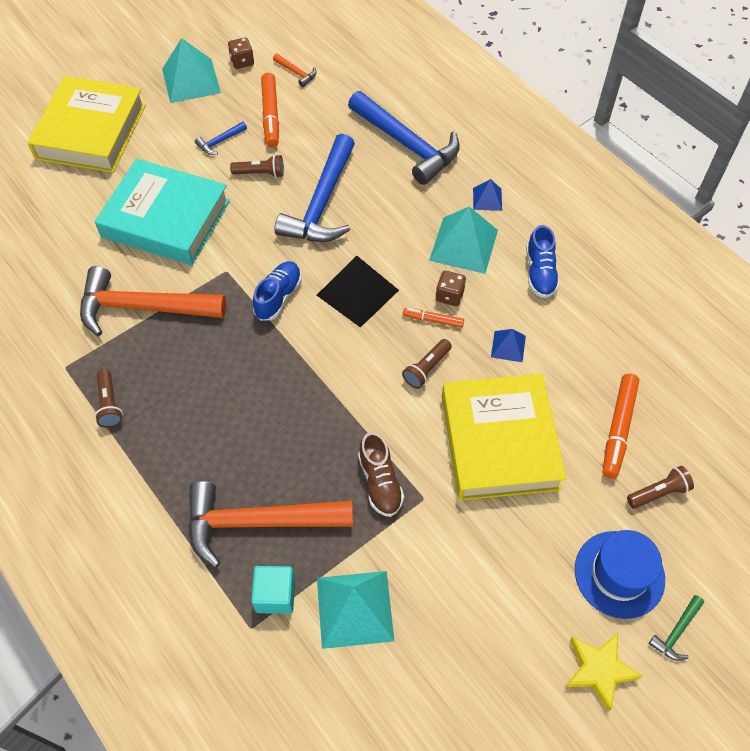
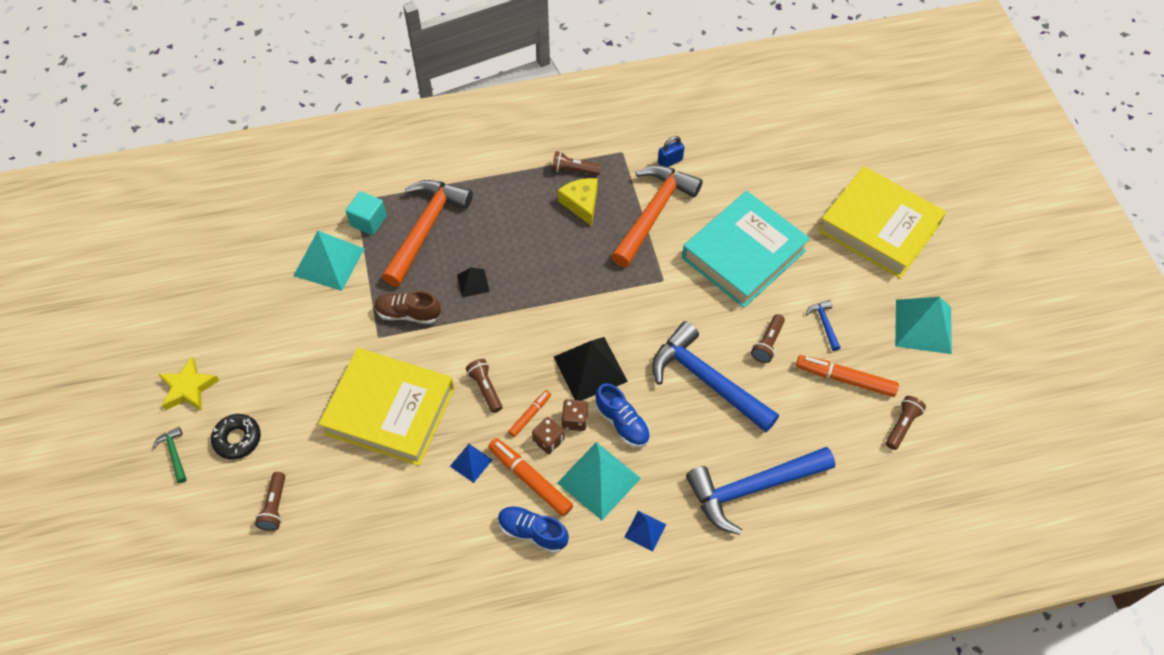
camera: 115 degrees right, 0 degrees up
(63, 318) = (670, 161): none -> blue padlock
(156, 377) = (581, 204): none -> yellow cheese
(242, 62) = (937, 381): brown dice -> brown dice (575, 420)
(278, 297) = (616, 308): blue shoe -> blue shoe (622, 423)
(296, 73) = (902, 425): orange hammer -> brown flashlight
(309, 437) = (473, 283): none -> black pyramid
(618, 429) = (344, 508): orange marker -> orange marker (530, 480)
(619, 574) = (237, 439): blue hat -> black donut

